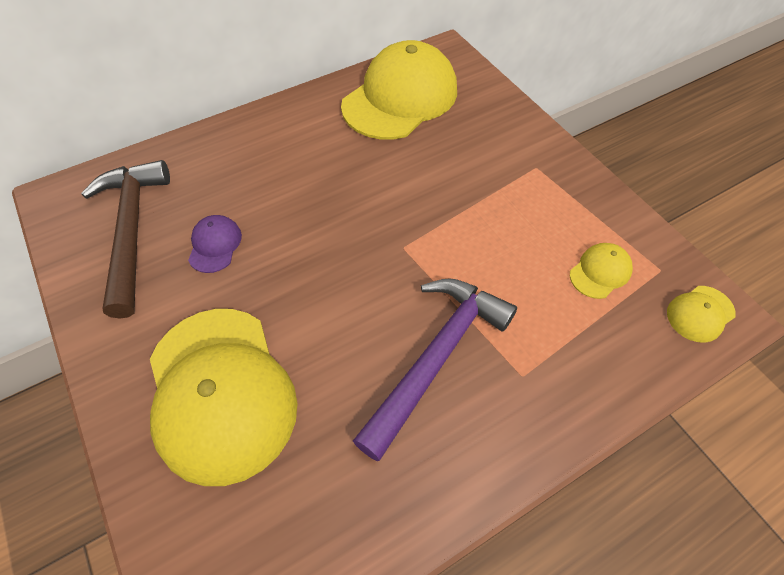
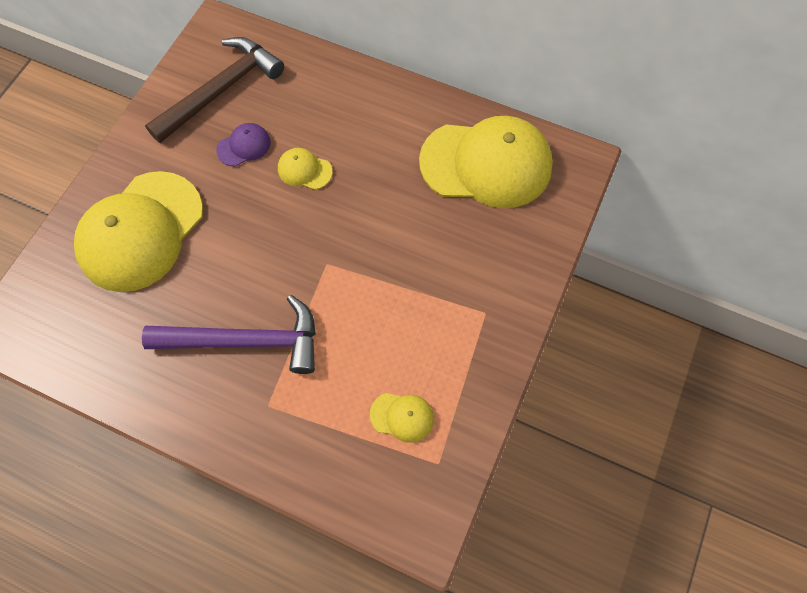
camera: 55 degrees right, 10 degrees up
(700, 313) = (412, 512): yellow cap -> yellow cap (304, 170)

